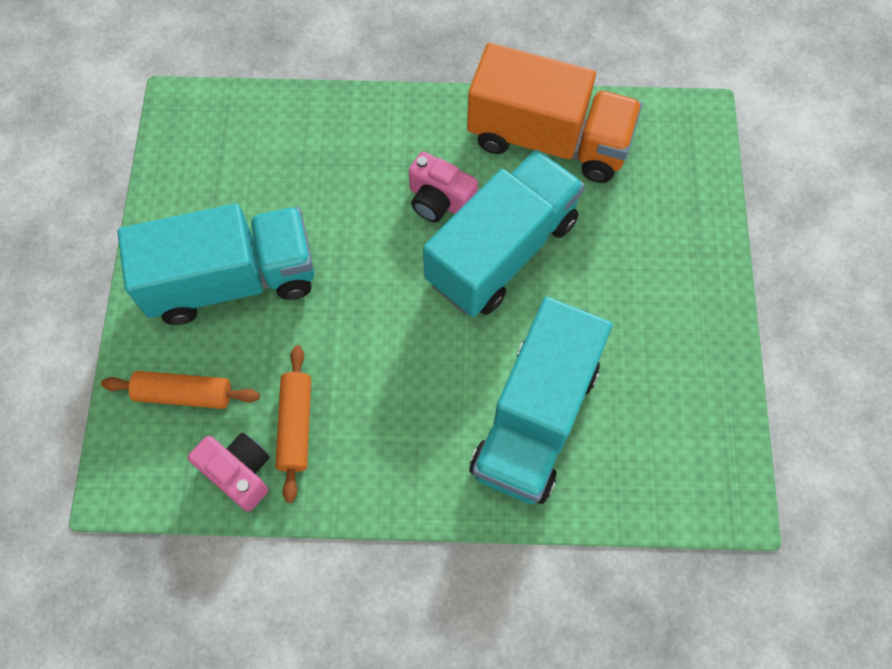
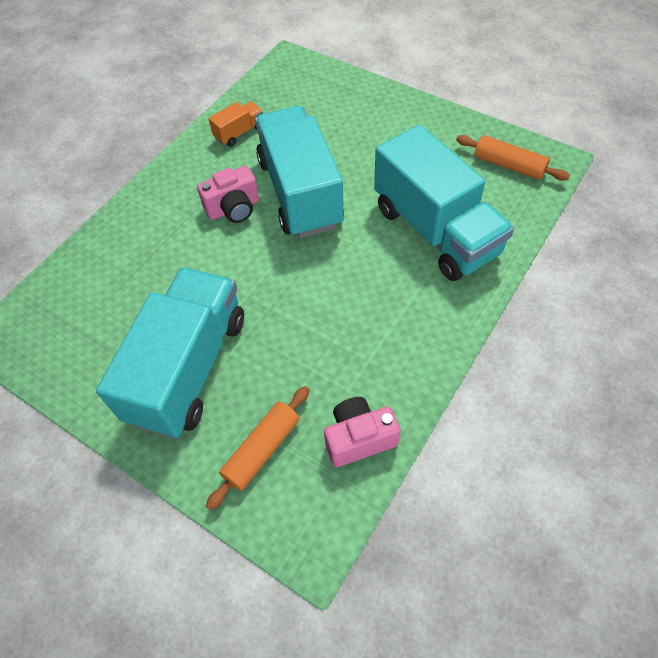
camera: 55 degrees left, 10 degrees down
(296, 426) = (345, 378): orange rolling pin -> orange rolling pin (509, 165)
(548, 139) = (239, 133): orange truck -> orange truck, size x0.42

